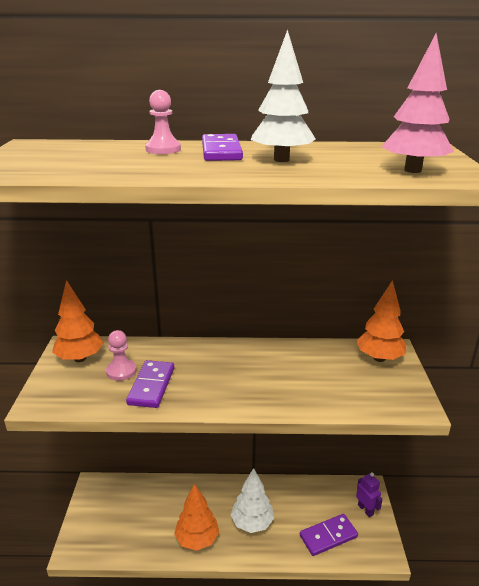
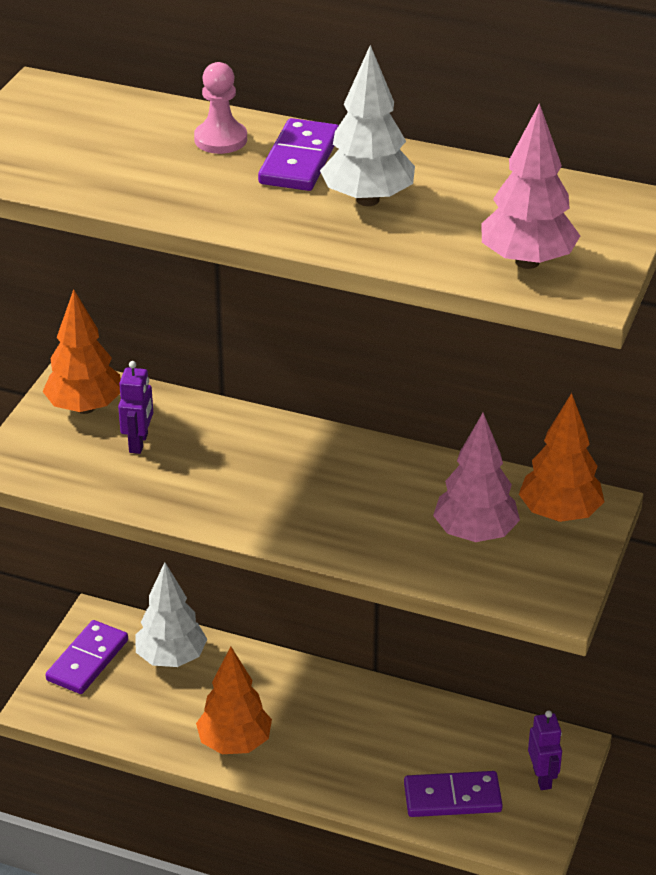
camera: 20 degrees right, 10 degrees up
(121, 371) = (139, 443): pink pawn -> purple robot
(151, 386) = (174, 477): purple domino -> purple domino (87, 660)
(252, 523) = (334, 744): white tree -> white tree (171, 658)
(344, 378) = (475, 534): none -> pink tree

